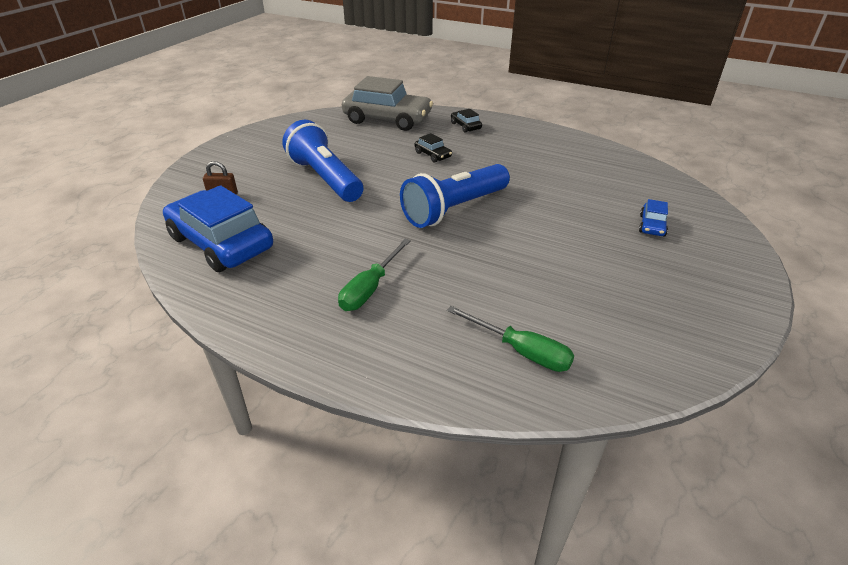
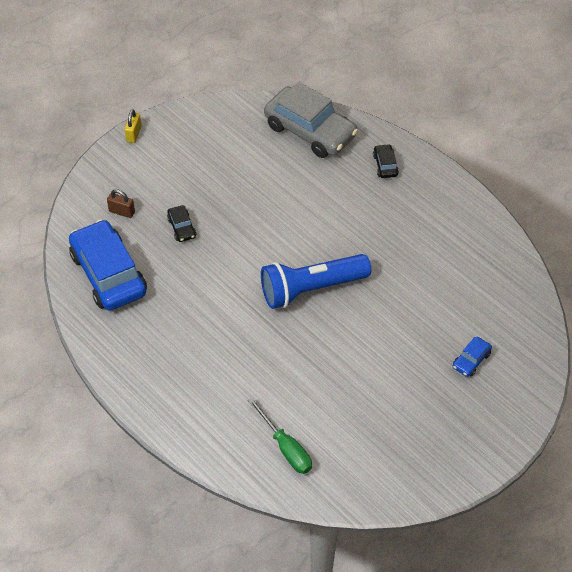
camera: 20 degrees right, 15 degrees up
(220, 146) = (134, 134): none -> yellow padlock
(325, 178) = (215, 213): blue flashlight -> none
(370, 288) = (206, 358): green screwdriver -> none
(433, 155) = (329, 205): black car -> black car (182, 227)

